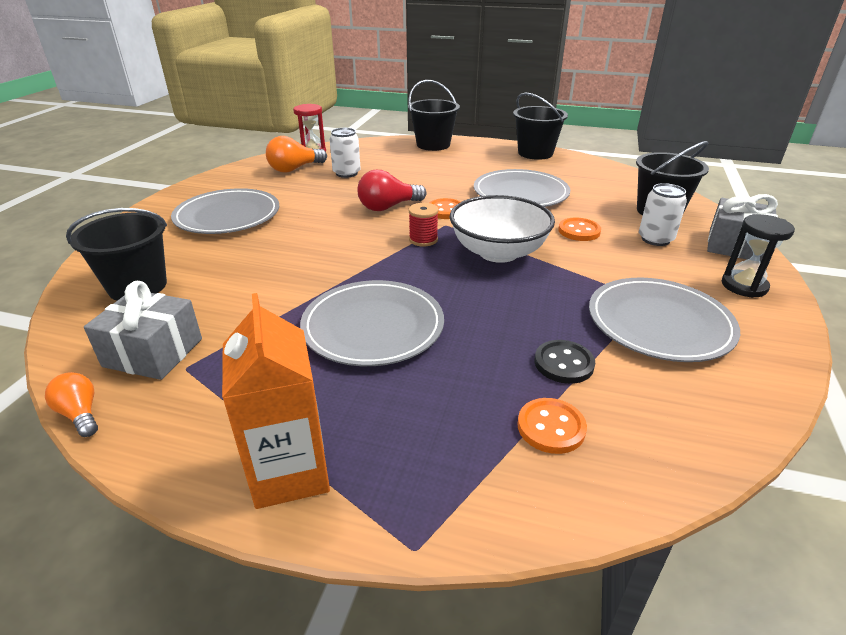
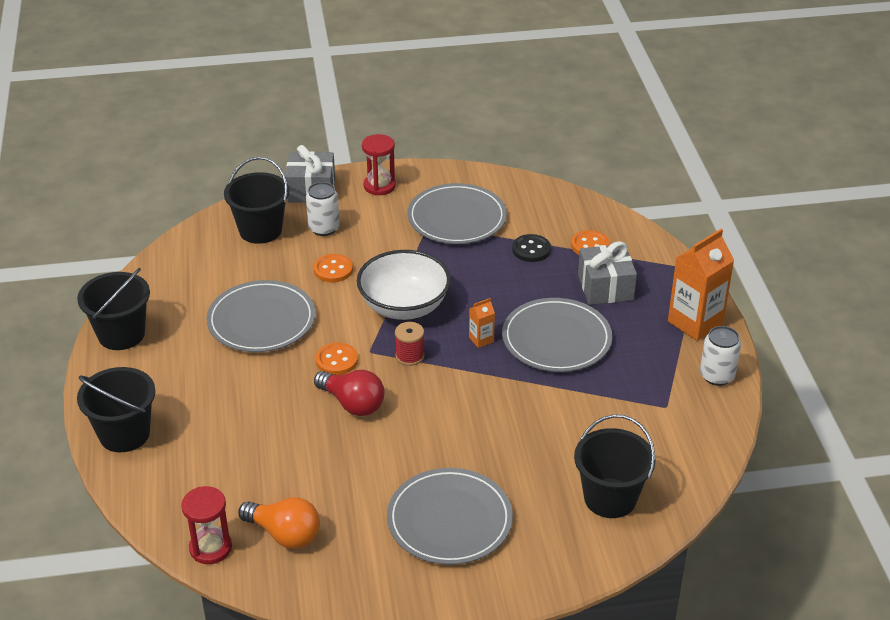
camera: 115 degrees left, 5 degrees up
(80, 414) = (736, 427): orange light bulb -> none
(153, 352) = (667, 432): grey gift -> grey gift (605, 287)
(346, 173) = (274, 477): white can -> white can (717, 376)
(414, 280) = (481, 339): none -> orange carton
(744, 286) = (379, 186): black hourglass -> red hourglass

